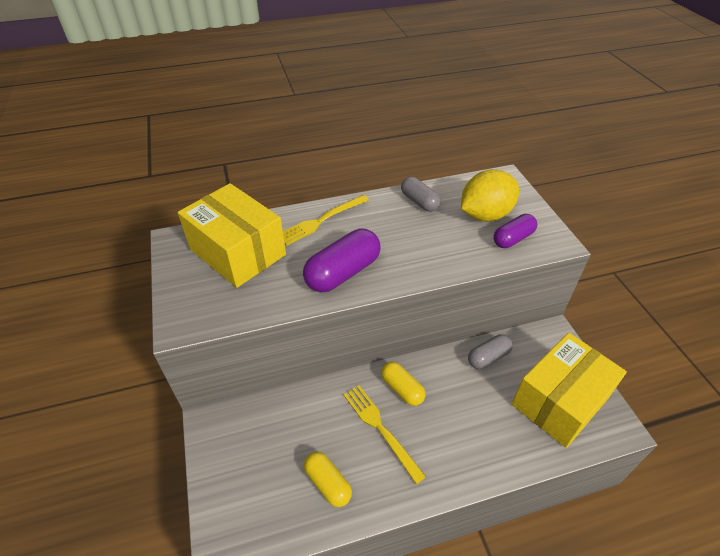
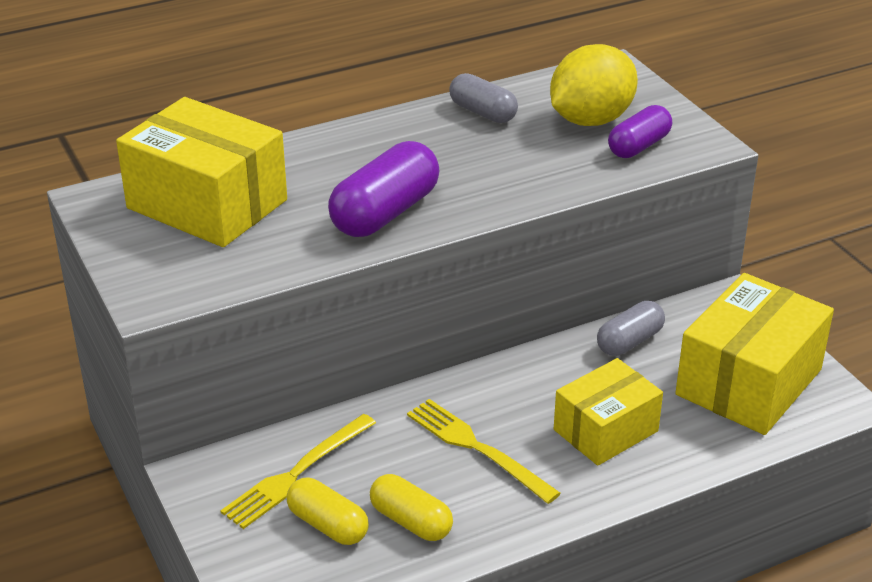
camera: 10 degrees left, 10 degrees down
(321, 220) = (330, 151): yellow fork -> yellow fork (296, 473)
(402, 389) = (500, 396): yellow capsule -> yellow capsule (328, 525)
(463, 427) = (605, 430): none -> yellow box

